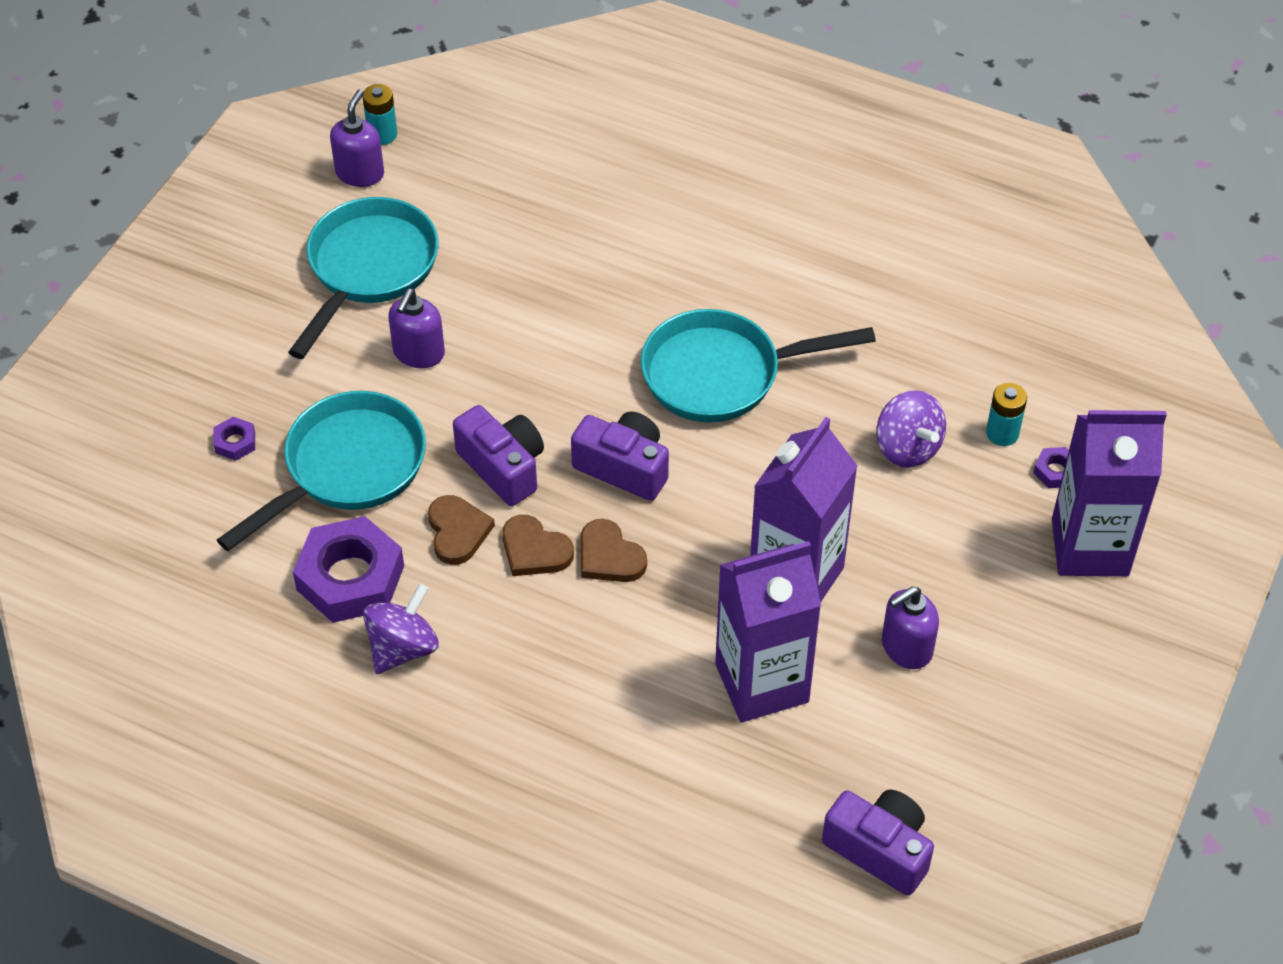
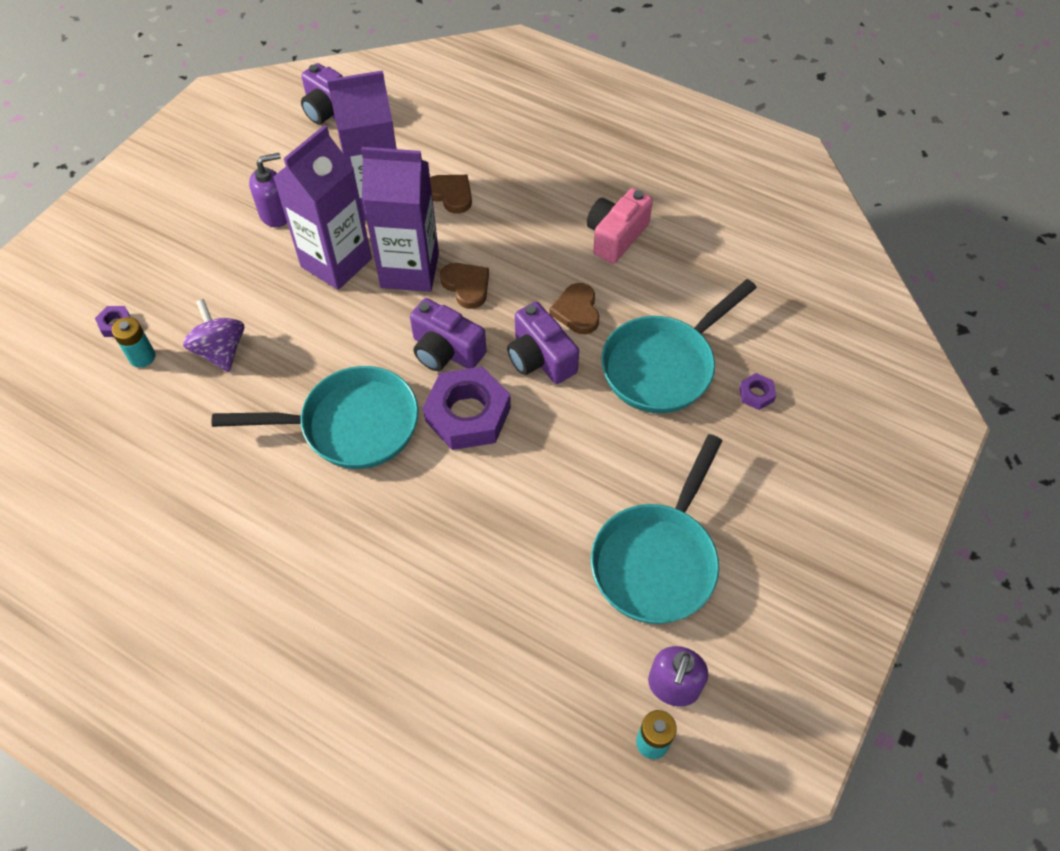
camera: 175 degrees left, 5 degrees up
(350, 578) = (655, 284): purple nut -> purple nut (468, 414)
(403, 648) = (616, 236): purple spinning top -> pink camera
(418, 353) = (608, 465): purple soap dispenser -> none
(534, 550) = (520, 294): brown heart -> brown heart (450, 194)
(1089, 547) = (120, 268): purple carton -> purple carton (410, 270)

